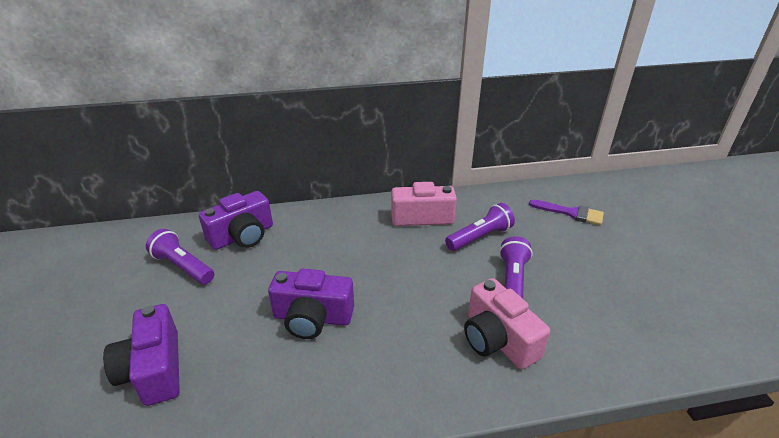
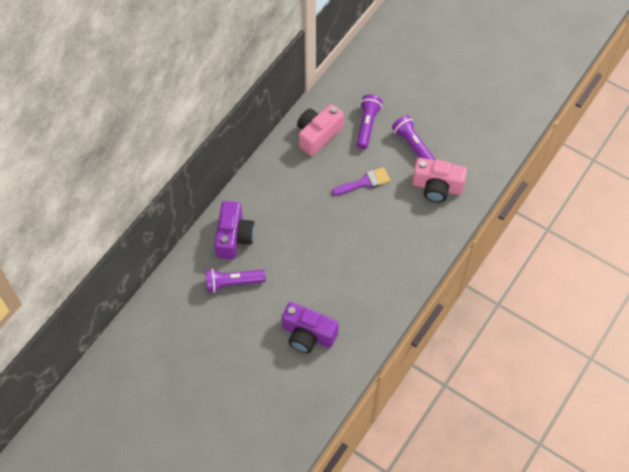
camera: 45 degrees left, 25 degrees up
(312, 318) = (343, 249): purple camera -> none
(571, 213) = (398, 63): purple brush -> purple brush (364, 182)

